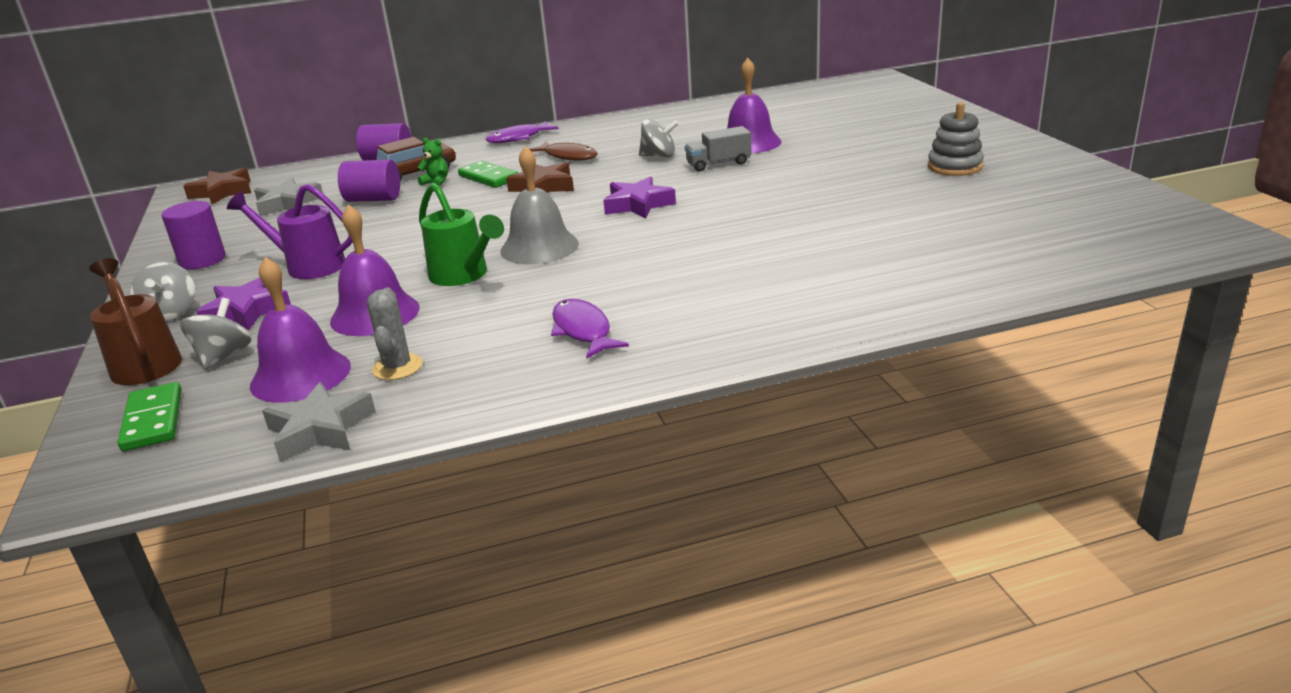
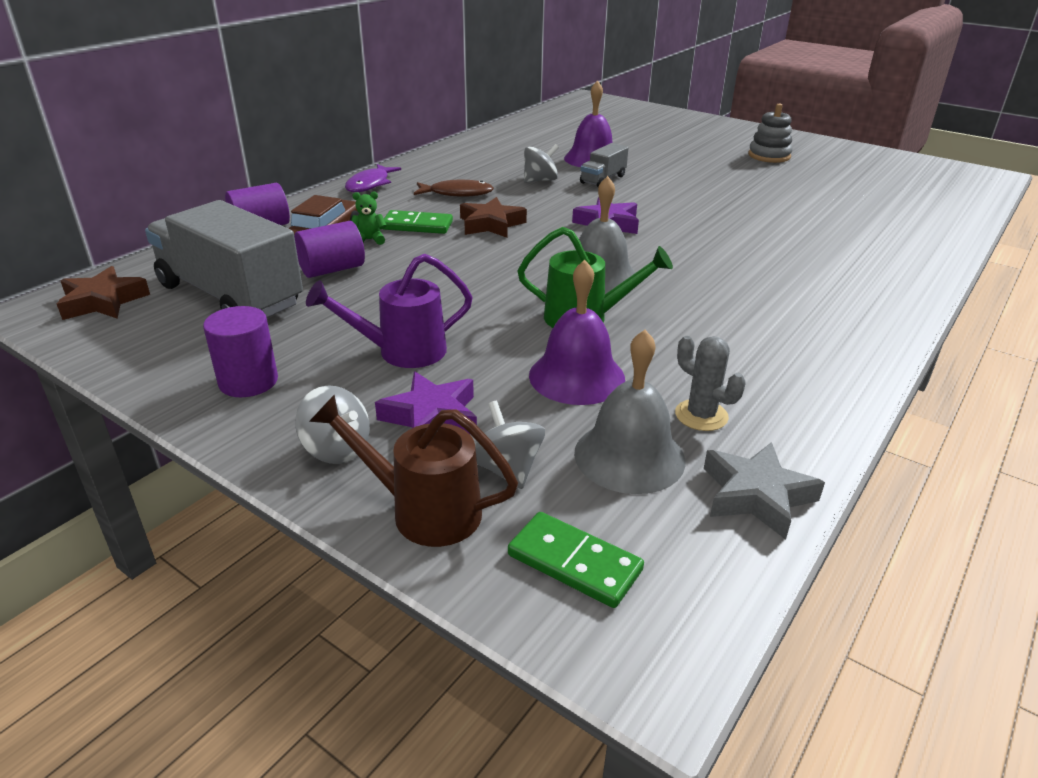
camera: 40 degrees left, 5 degrees up
(288, 204) = (230, 295): grey star -> grey truck
(300, 375) = (629, 456): purple bell -> grey bell
(583, 330) = (779, 335): purple fish -> none

